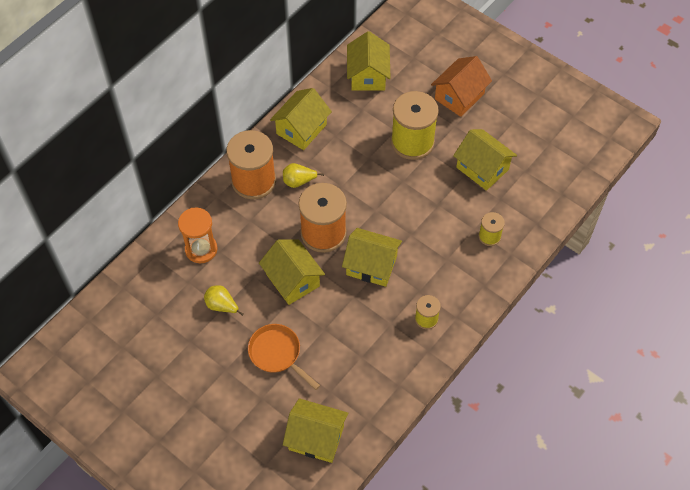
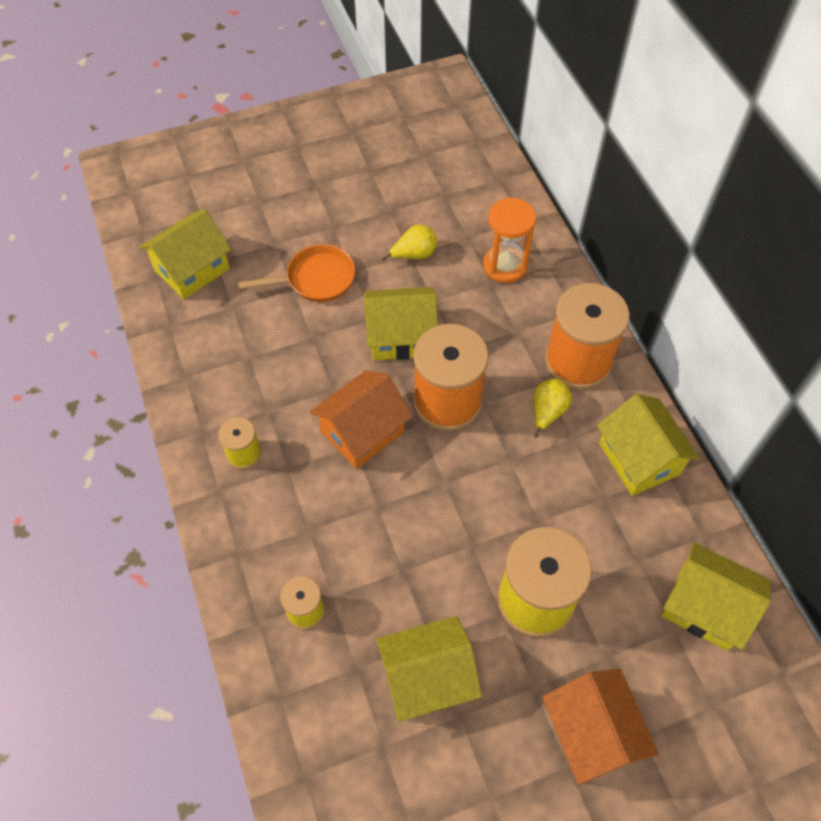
camera: 120 degrees right, 0 degrees up
(371, 265) = (363, 432): yellow house -> orange house

